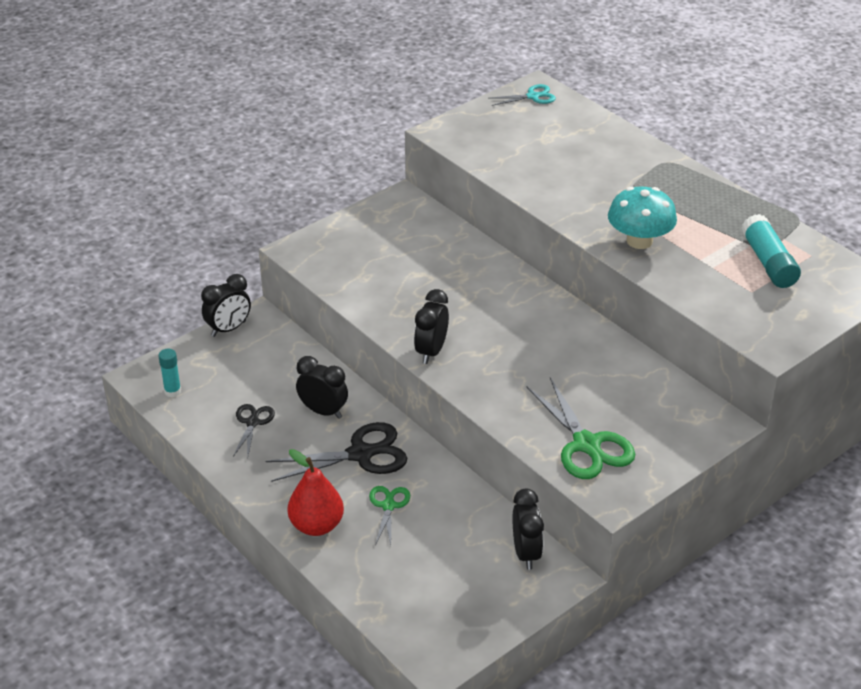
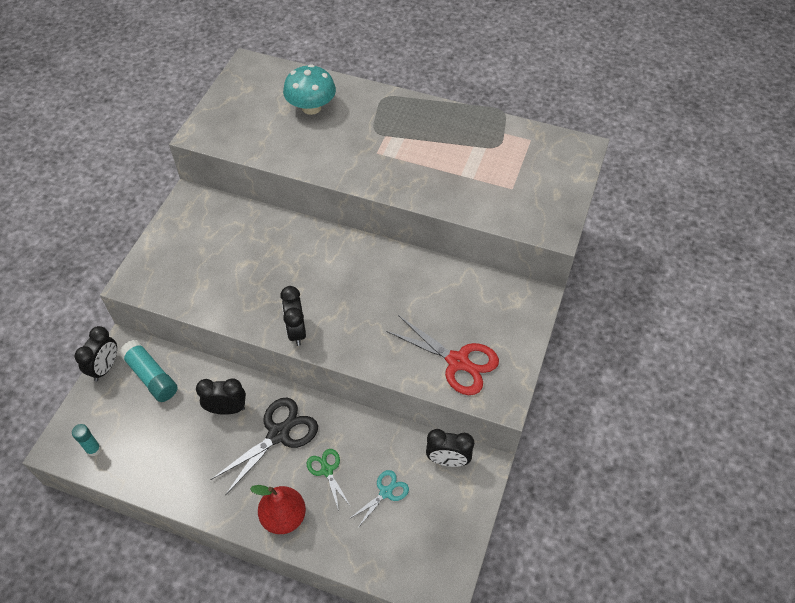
camera: 30 degrees left, 15 degrees up
(252, 422) = (177, 447): black scissors -> none
(526, 553) = (448, 460): black clock -> black clock turned 135 degrees clockwise
(532, 96) = (250, 74): turquoise scissors -> turquoise scissors (385, 492)
(586, 444) = (457, 361): green scissors -> red scissors
(639, 241) = (409, 176): turquoise mushroom -> turquoise mushroom (311, 107)
(768, 262) = (507, 158): turquoise glue stick -> turquoise glue stick (151, 376)

